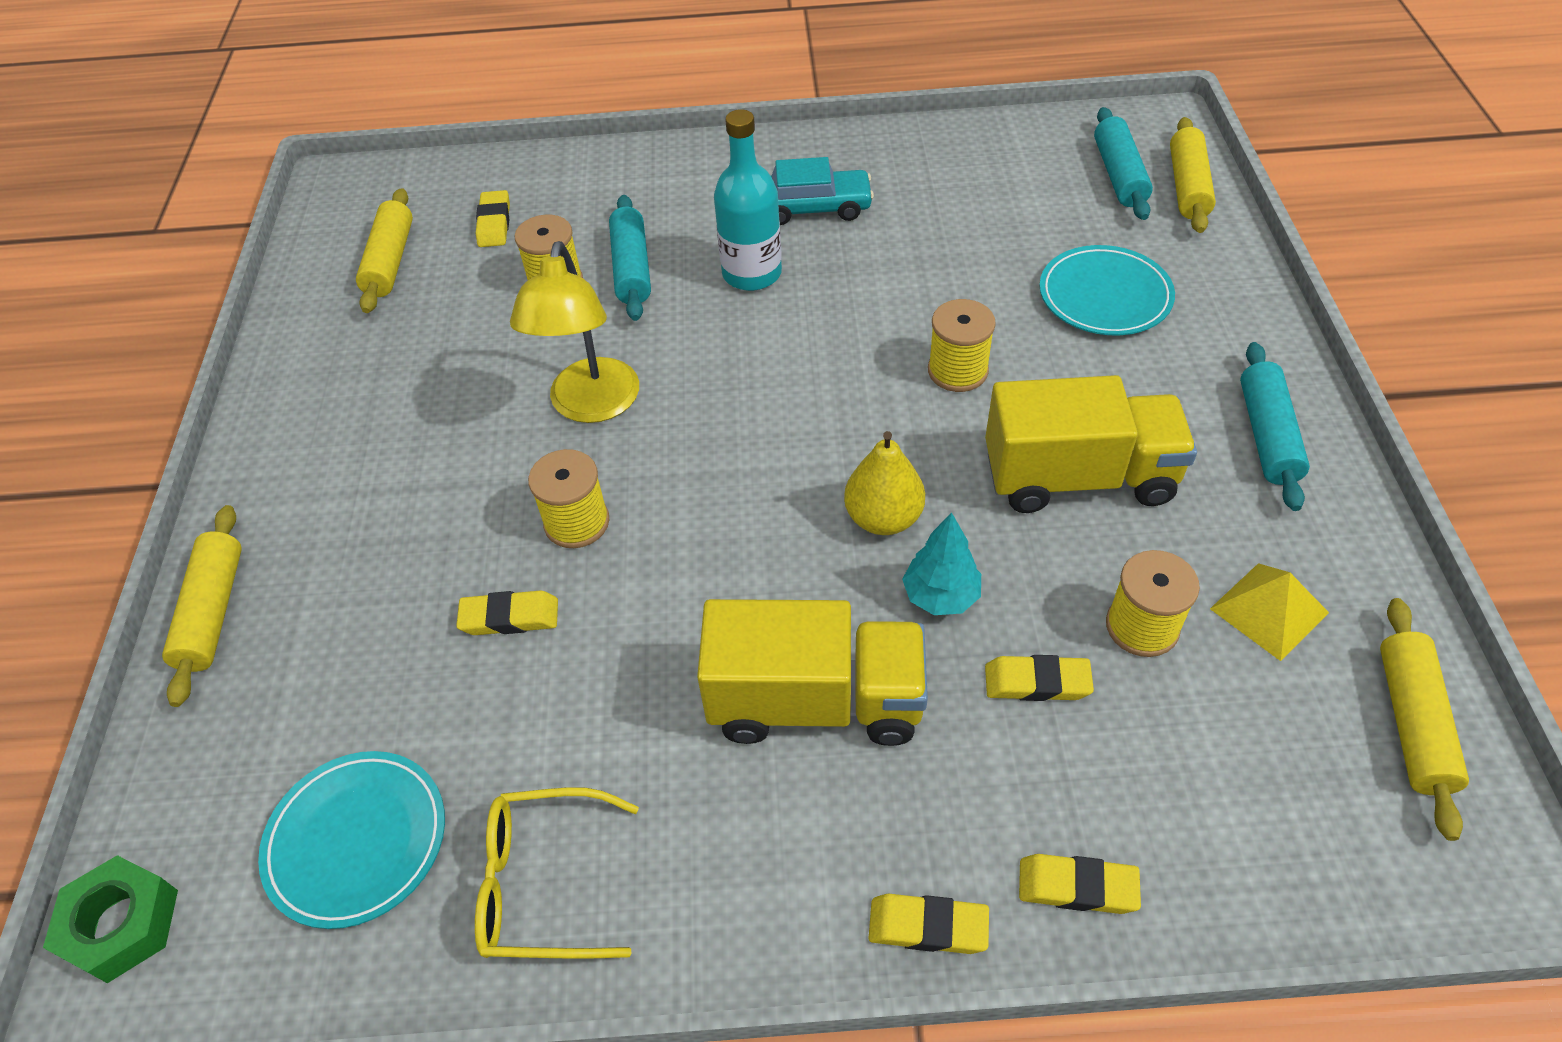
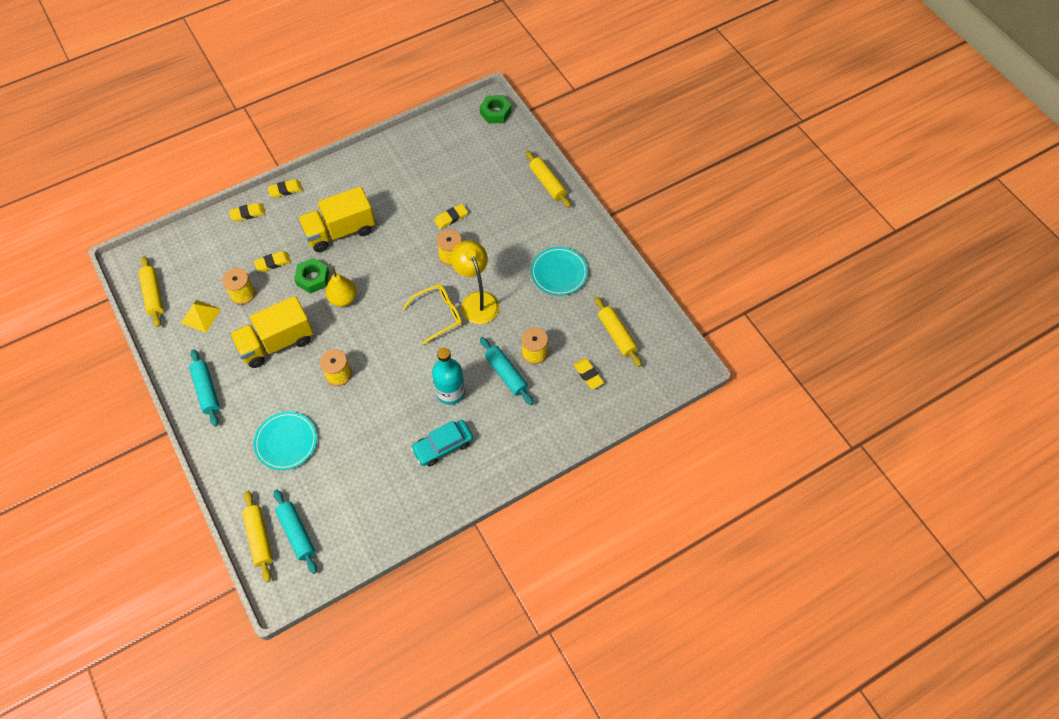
camera: 150 degrees right, 10 degrees up
(357, 841) = (450, 150): turquoise plate -> turquoise plate (559, 273)
(543, 884) = (392, 160): yellow glasses -> yellow glasses (439, 314)
(940, 596) = (313, 278): turquoise tree -> green nut

